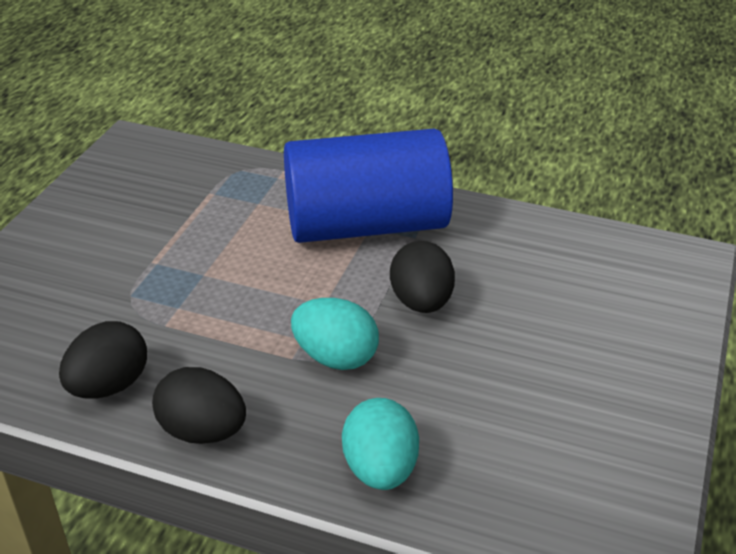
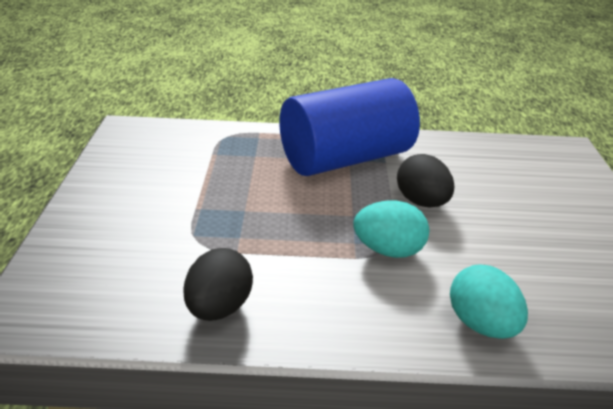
camera: 20 degrees left, 5 degrees down
(203, 431) = (323, 327): black egg -> none

